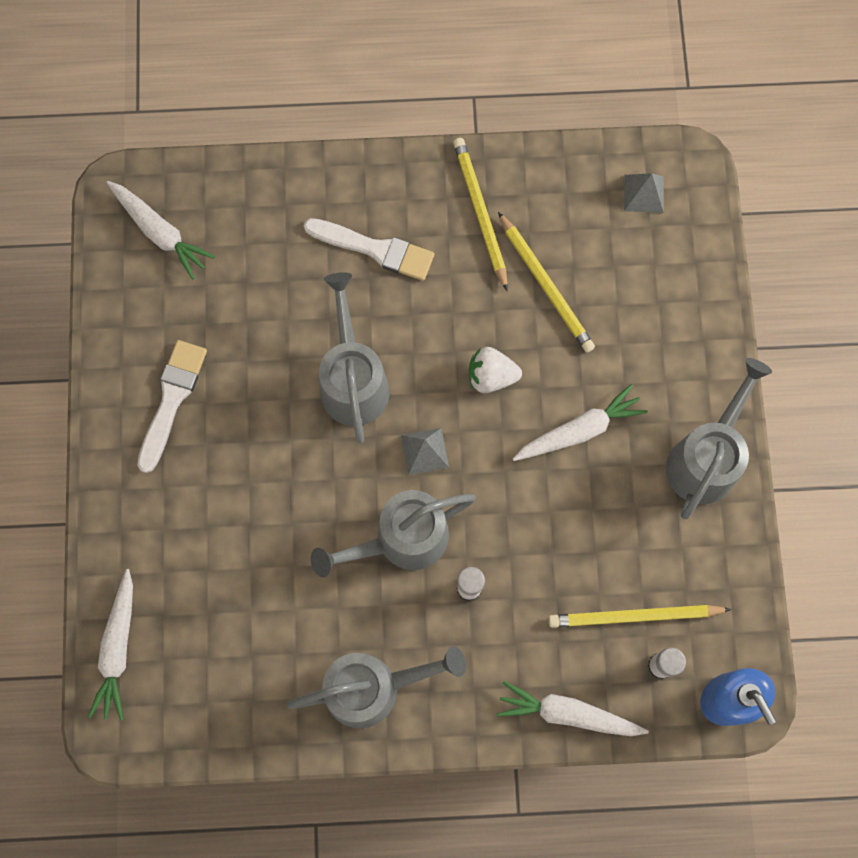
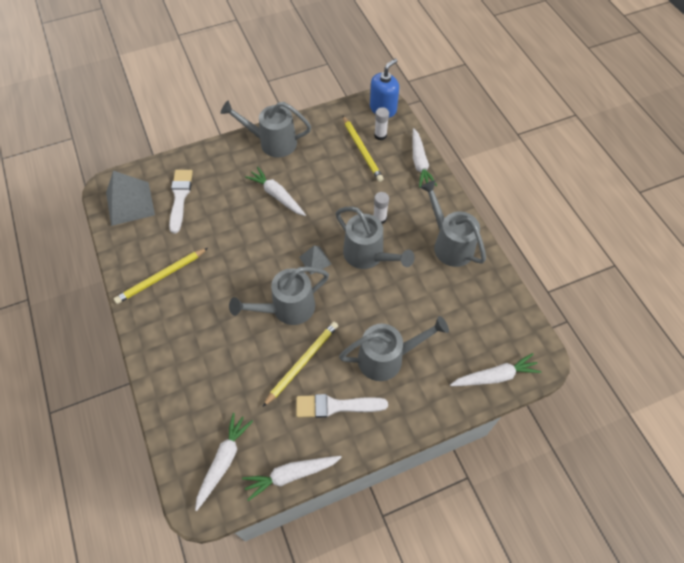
camera: 110 degrees left, 15 degrees down
(105, 310) = (291, 475): none -> white carrot
(213, 500) = (387, 358): none -> grey watering can
(375, 249) = (200, 324): white brush -> white brush (180, 197)
(491, 376) = (261, 242): white strawberry -> none
(546, 285) = (198, 232): yellow pencil -> yellow pencil (302, 363)
(644, 193) = (130, 203): grey pyramid -> grey pyramid, size x1.89

